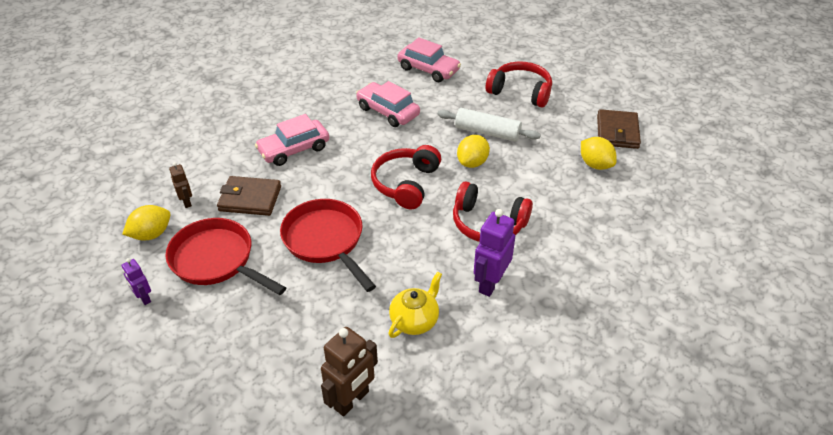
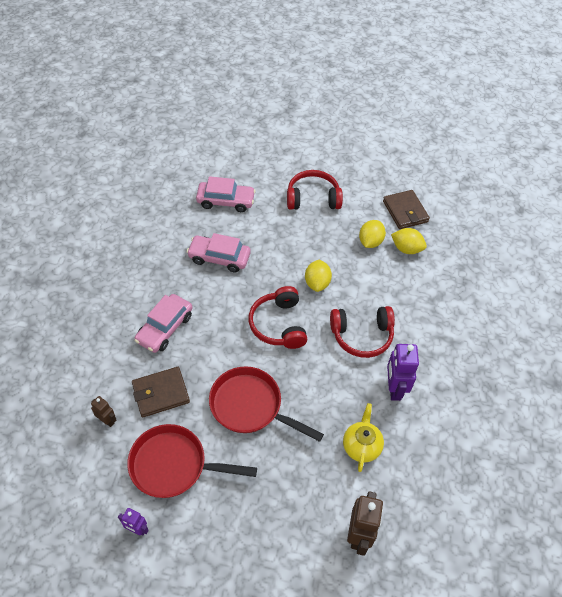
camera: 30 degrees left, 10 degrees up
(151, 234) = (99, 466): yellow lemon -> yellow lemon (370, 242)
(487, 132) = (311, 249): white rolling pin -> none

